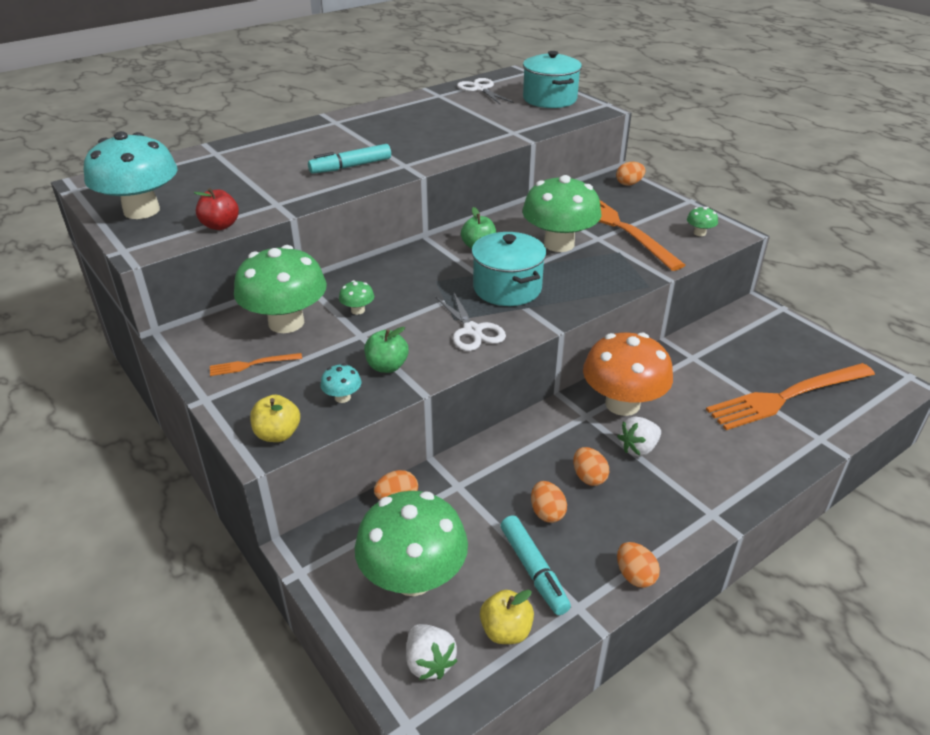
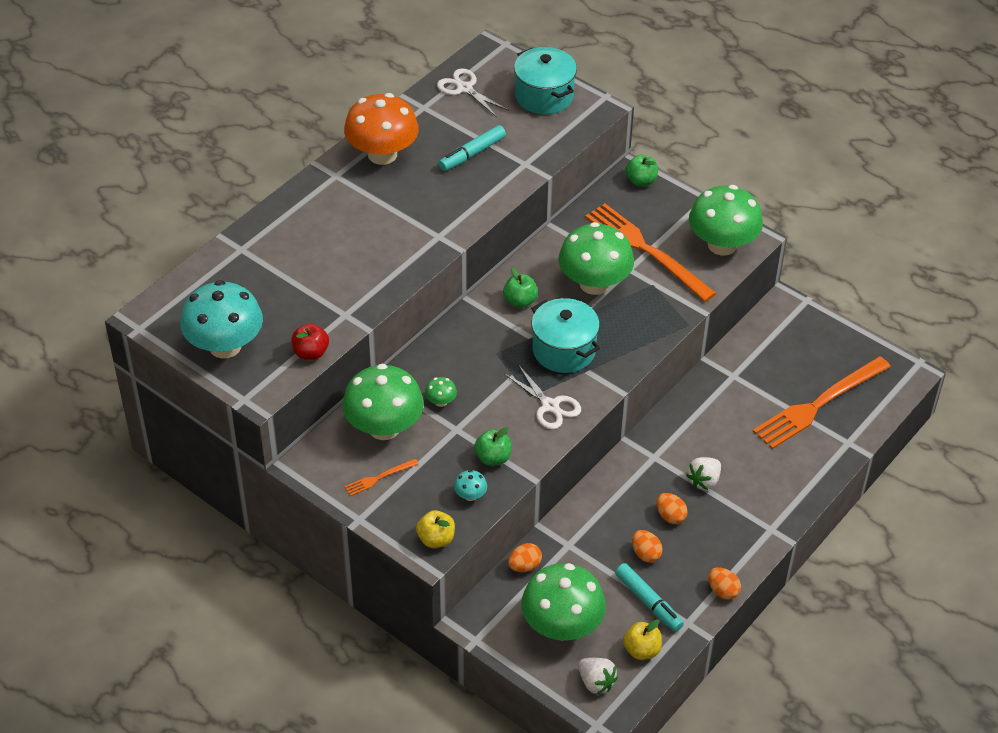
camera: 15 degrees left, 10 degrees up
(351, 166) = (387, 247): turquoise marker -> turquoise marker (472, 154)
(622, 404) = (682, 439): orange mushroom -> orange mushroom (382, 154)
(629, 184) = (641, 181): orange egg -> green apple
(699, 233) = (722, 245): green mushroom -> green mushroom, size x2.48

